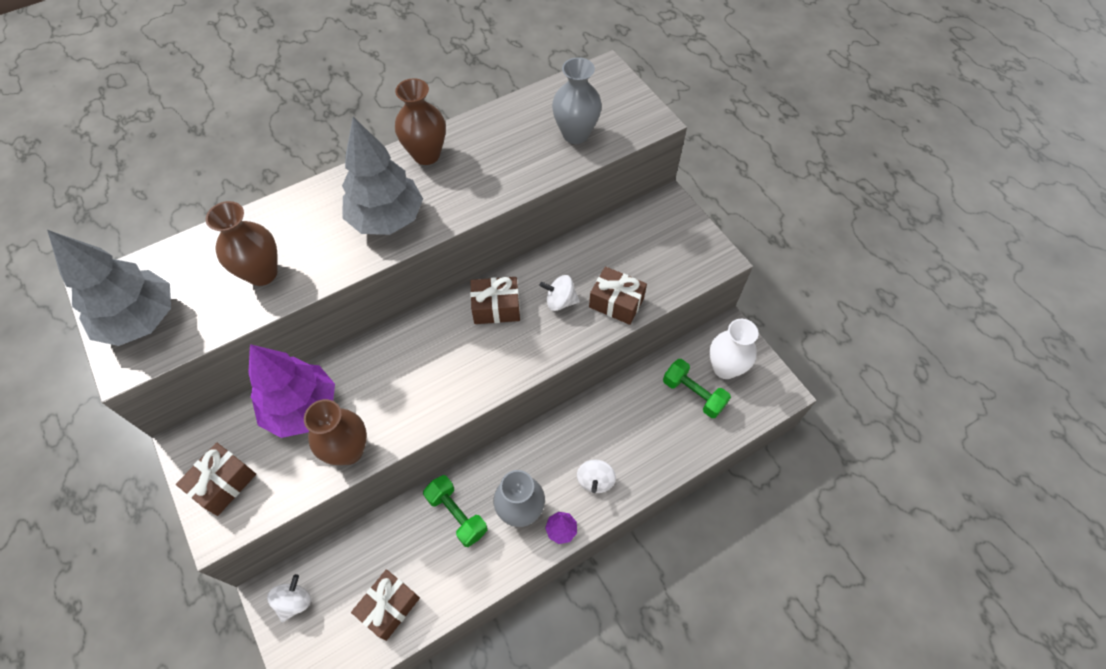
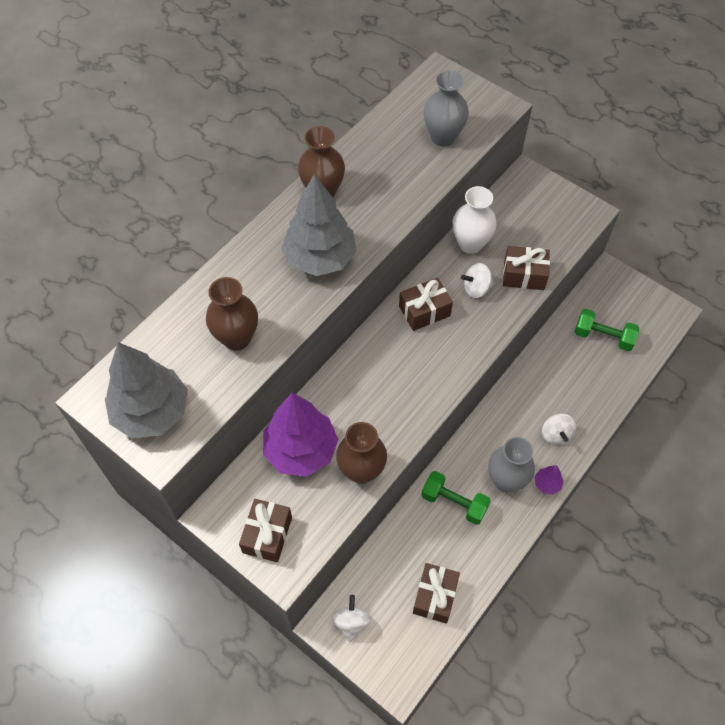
camera: 20 degrees left, 0 degrees up
(725, 368) = (619, 306): white vase -> white vase (470, 244)

